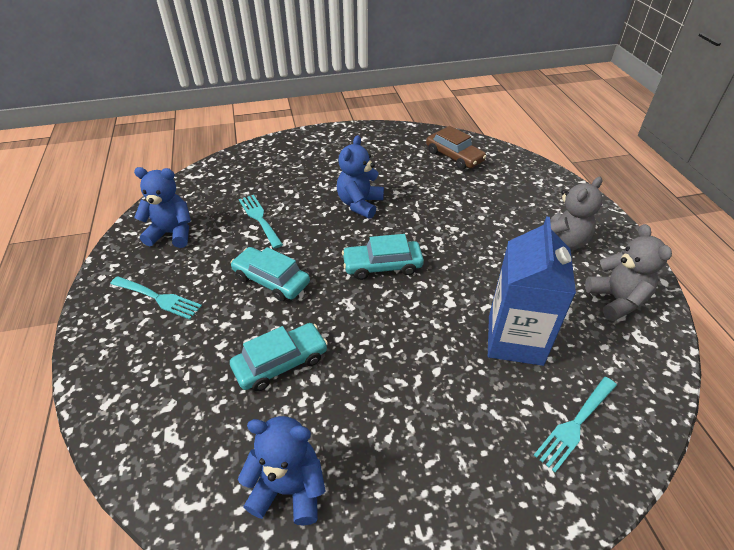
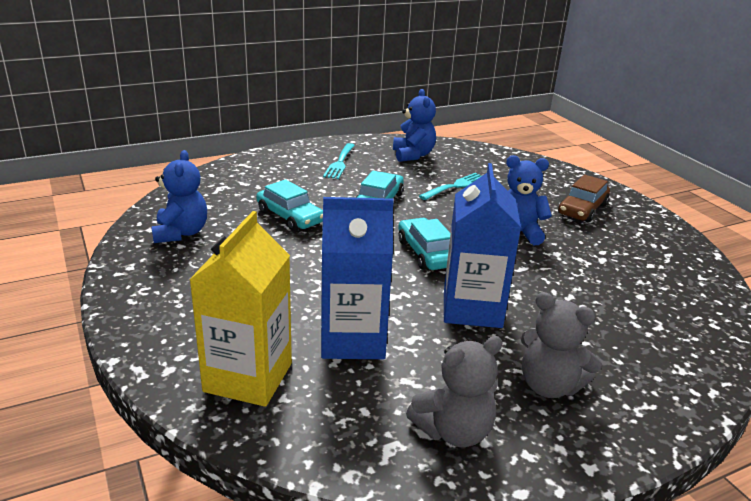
camera: 75 degrees right, 15 degrees down
(454, 156) = (673, 291): brown car -> brown car (582, 209)
(471, 257) = (472, 309): none -> blue carton
(575, 425) = (248, 377): turquoise fork -> yellow carton

